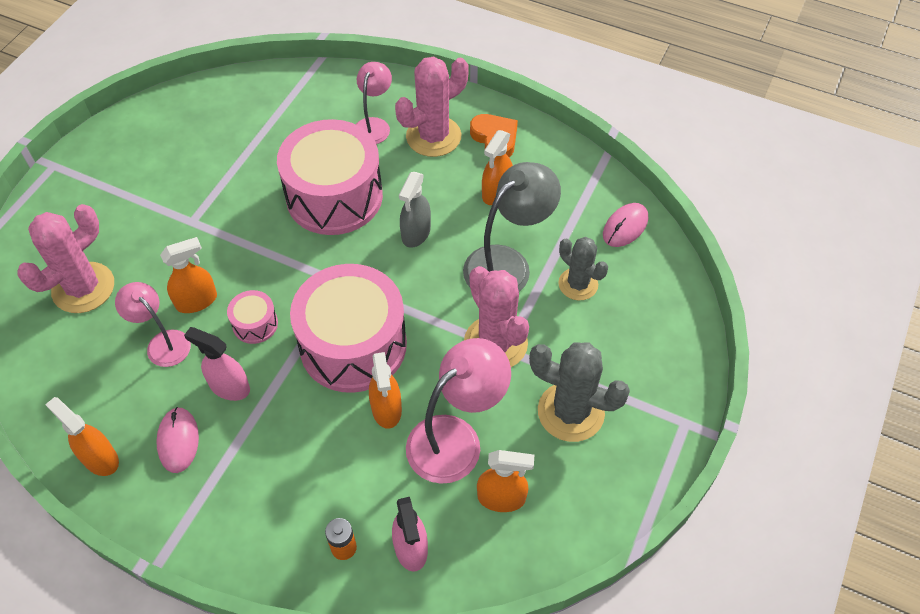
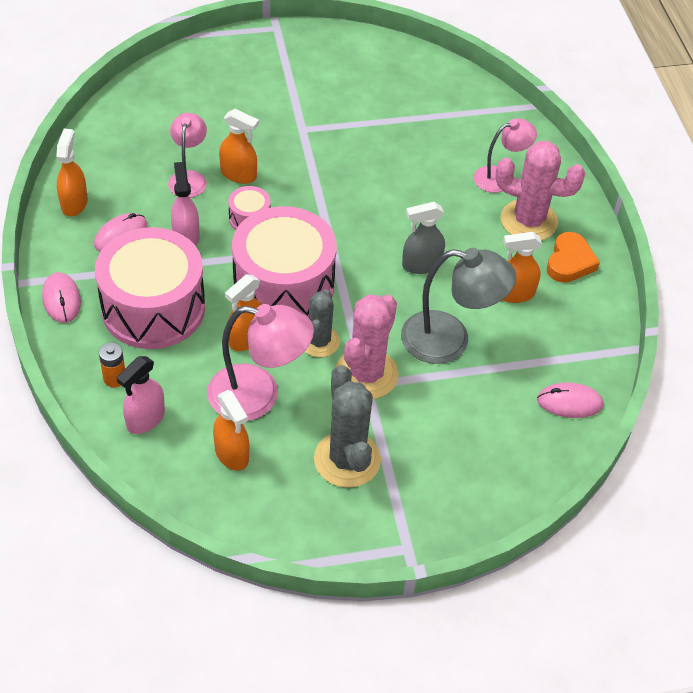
camera: 50 degrees right, 5 degrees down
(83, 288) = (193, 109): pink cactus -> none
(210, 540) = (61, 299): none -> pink mouse
(334, 196) = (406, 195): pink drum -> pink drum (153, 308)
(578, 284) = (476, 399): grey cactus -> grey cactus (319, 341)

